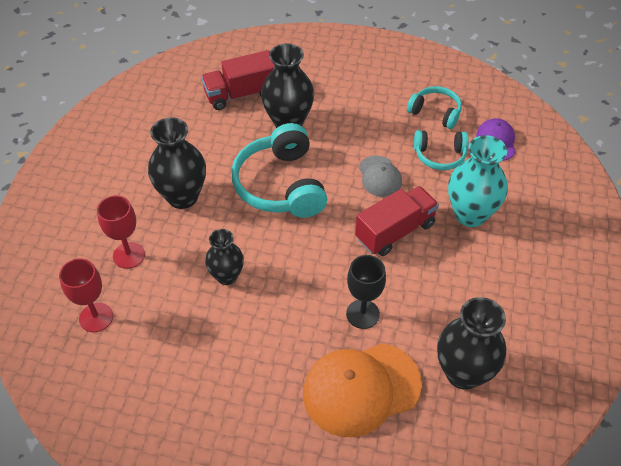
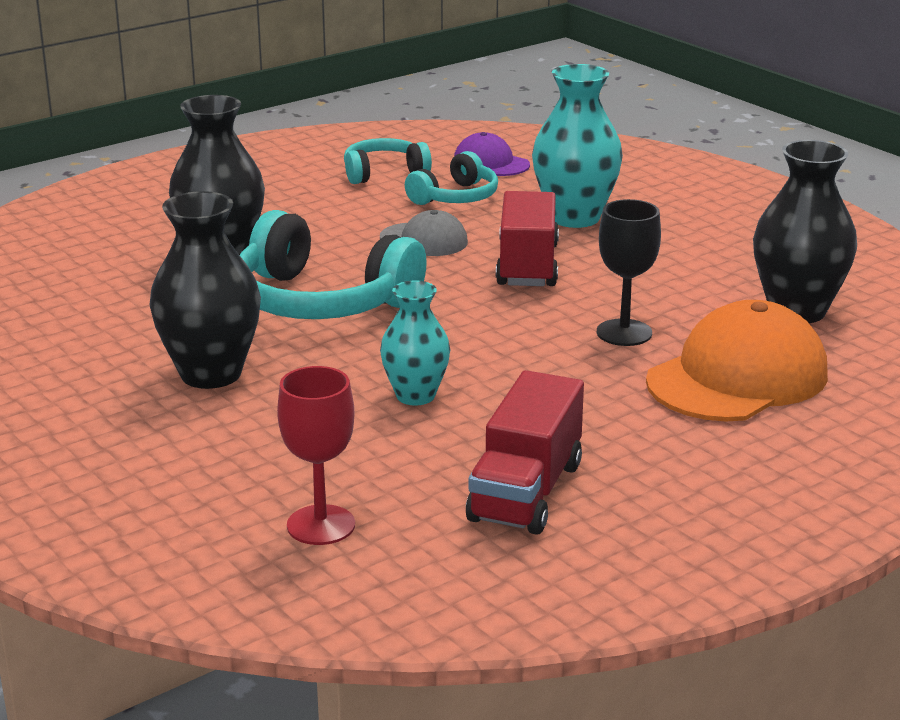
camera: 50 degrees left, 25 degrees down
(129, 255) = (246, 455): red goblet -> none
(227, 276) = (415, 396): black vase -> turquoise vase
(241, 94) = (102, 264): red truck -> red truck (526, 492)
(361, 389) = (737, 377): orange cap -> orange cap turned 150 degrees counterclockwise

